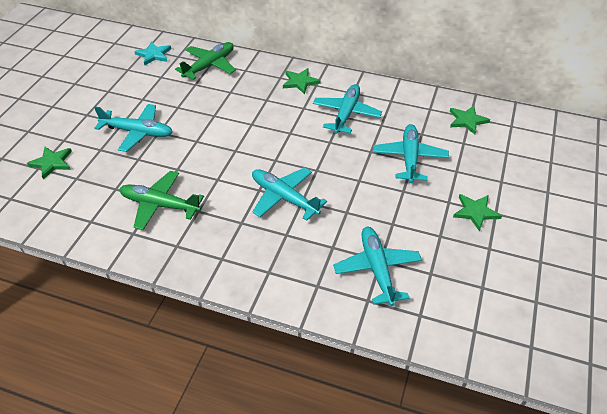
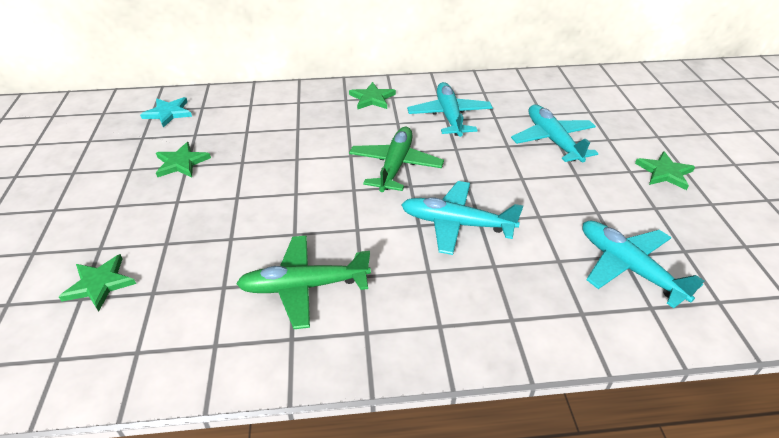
camera: 25 degrees left, 5 degrees down
(137, 132) = (207, 206): turquoise plane -> none
(209, 66) = (250, 108): green plane -> green plane (395, 166)
(467, 120) = (573, 91): green star -> green star (181, 163)

